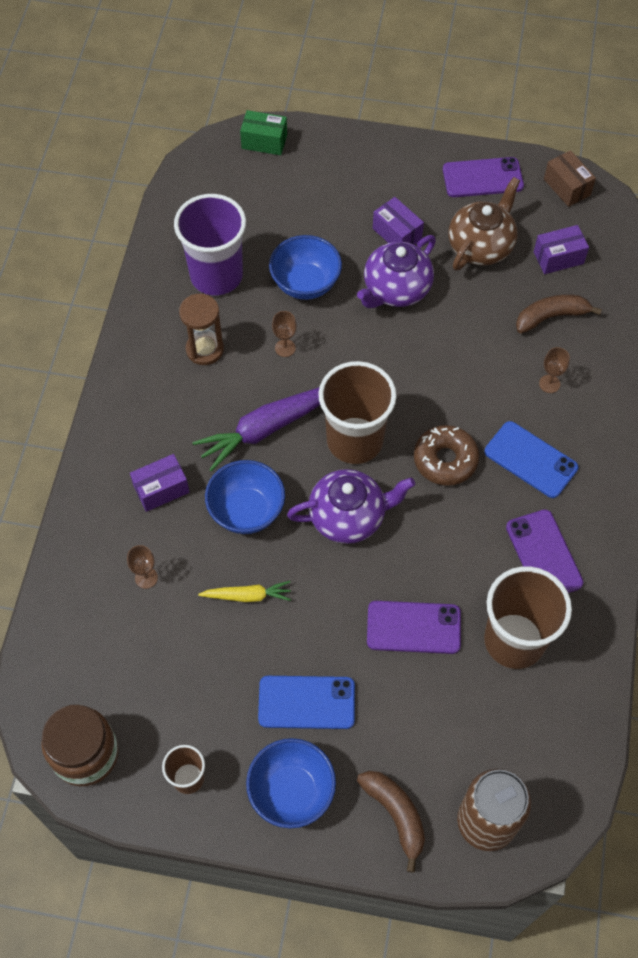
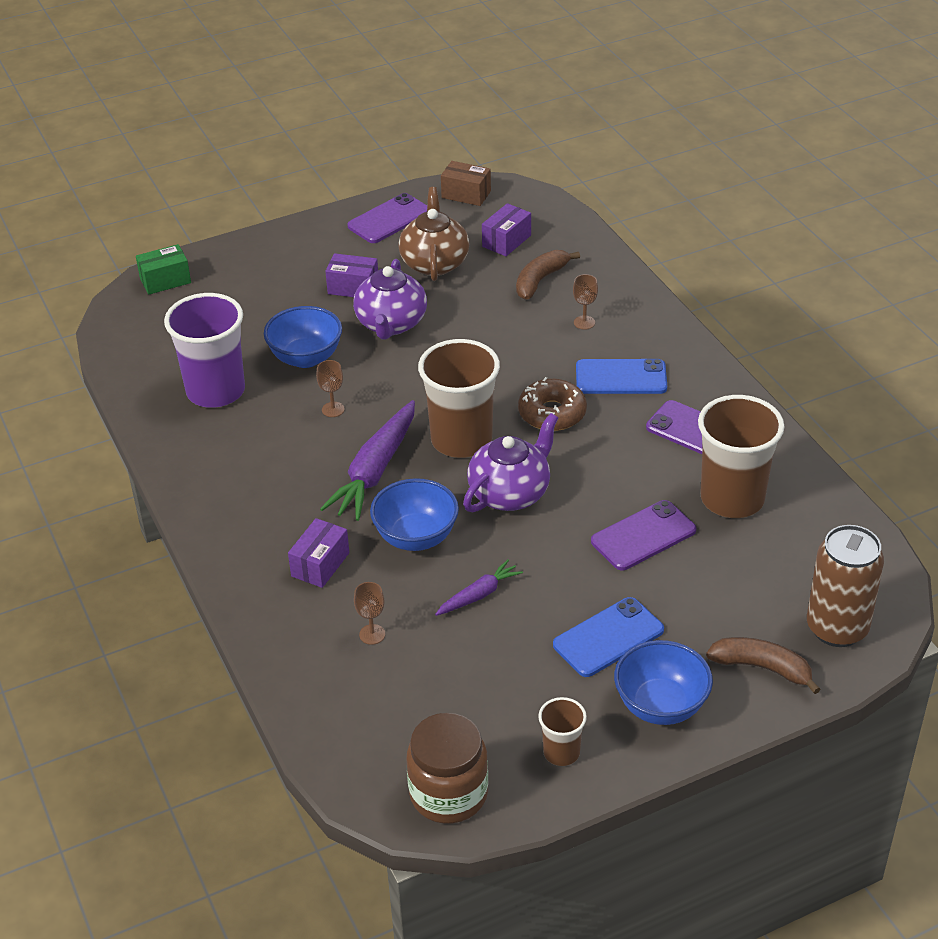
camera: 35 degrees left, 20 degrees down
(205, 349) = (258, 447): brown hourglass -> none
(247, 596) = (479, 595): yellow carrot -> purple carrot

